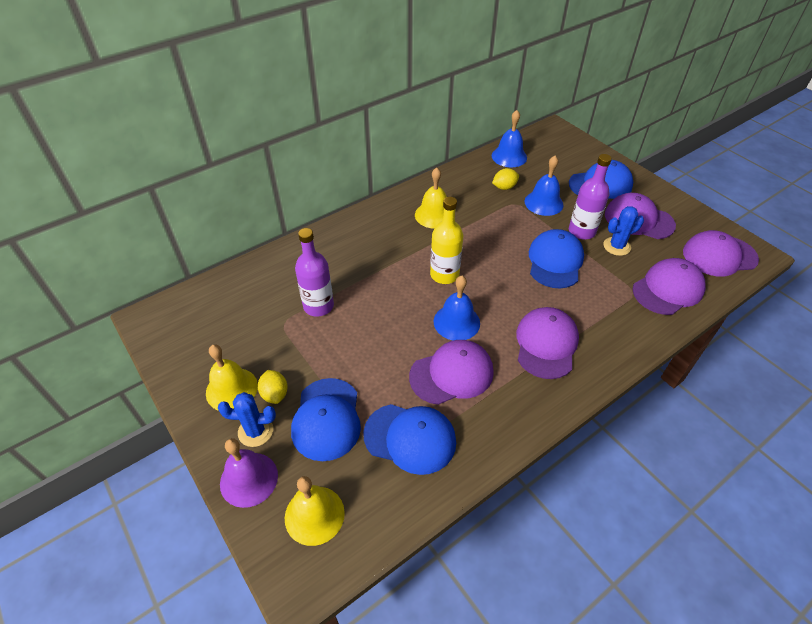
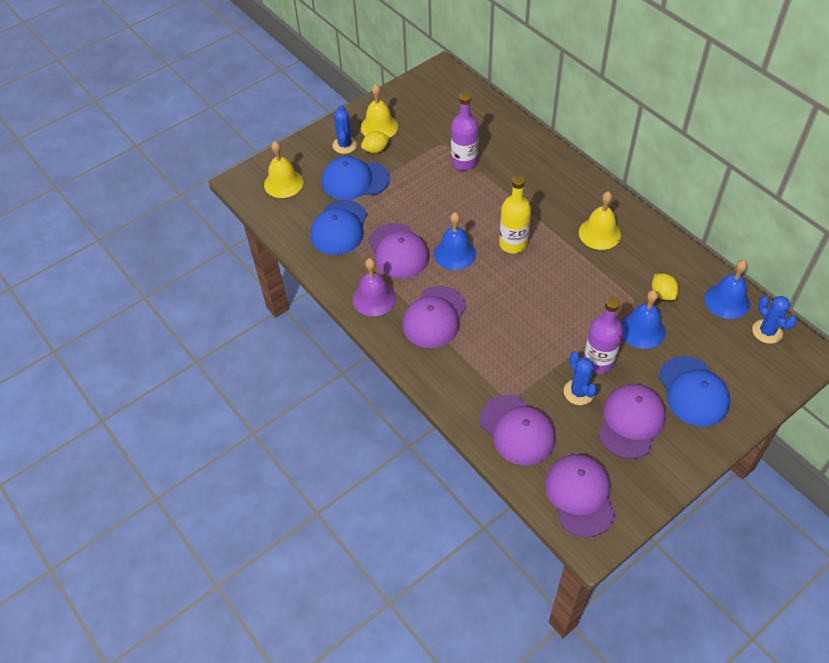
camera: 90 degrees right, 5 degrees up
(249, 479) = (309, 148): purple bell -> purple bell (374, 298)
(537, 143) = (767, 331): none -> blue cactus
(546, 344) = (434, 317): purple cap -> purple cap turned 105 degrees clockwise
(555, 261) = (545, 333): blue cap -> none

